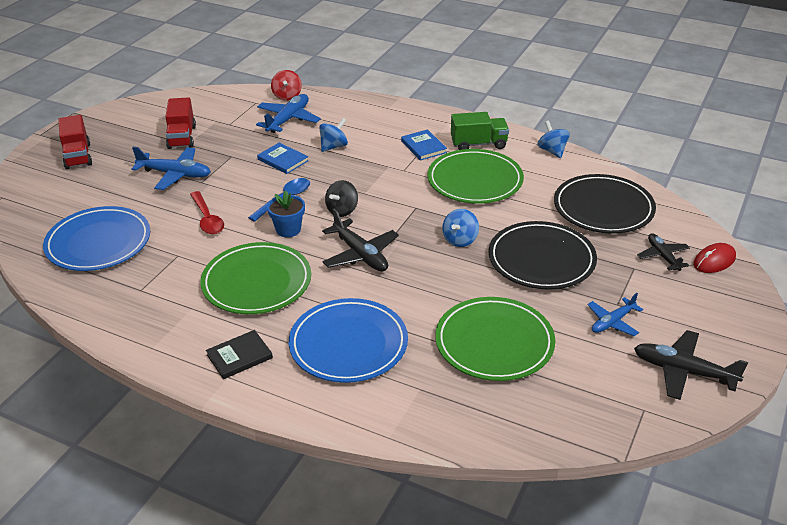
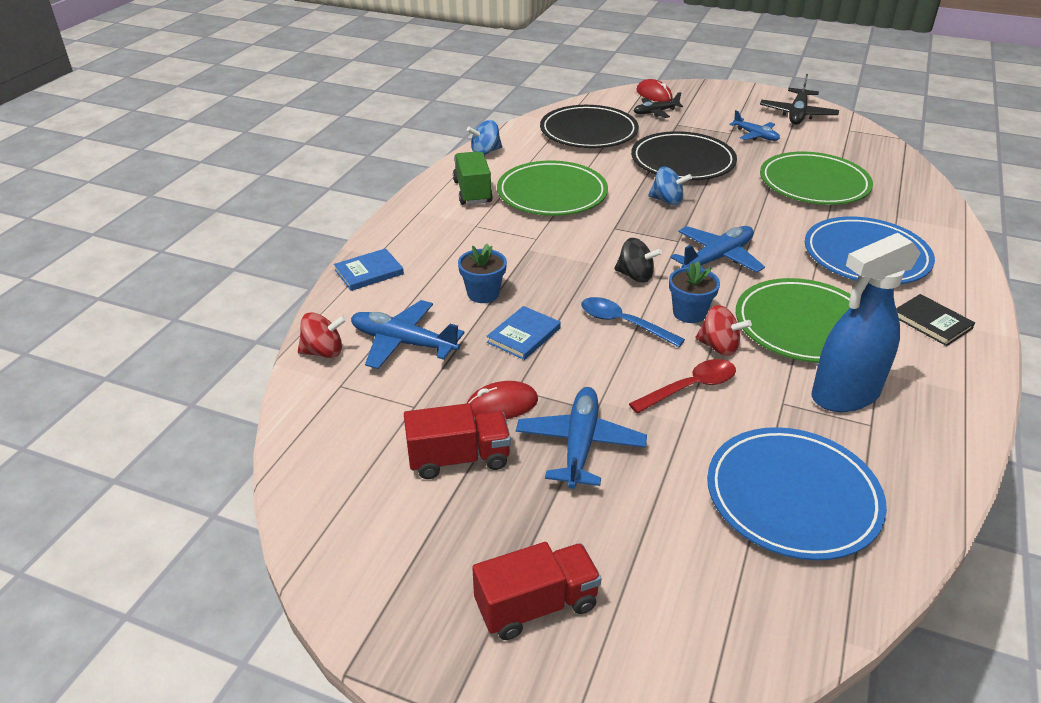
camera: 95 degrees left, 0 degrees up
(173, 284) = (844, 395): none -> blue spray bottle
(219, 151) = (502, 405): none -> red mouse
(244, 237) = (719, 347): none -> red spinning top
(334, 146) = (483, 294): blue spinning top -> blue flower pot
(360, 254) = (717, 258): black plane -> blue plane
(423, 147) = (480, 226): blue book -> blue book (369, 272)

